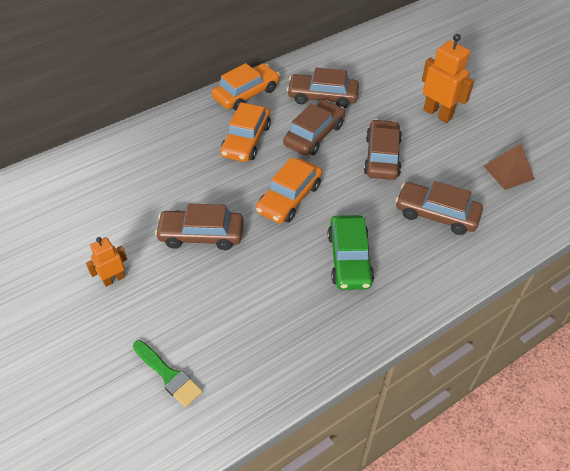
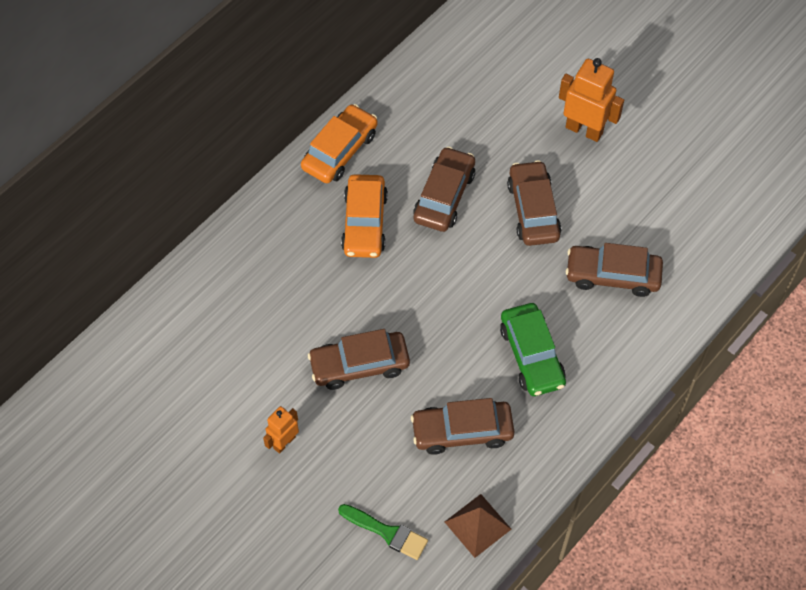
camera: 15 degrees left, 10 degrees up
(289, 198) = (442, 293): orange car -> none
(322, 97) = (437, 134): brown car -> brown car (462, 431)
(509, 172) = (682, 199): brown pyramid -> brown pyramid (478, 525)

